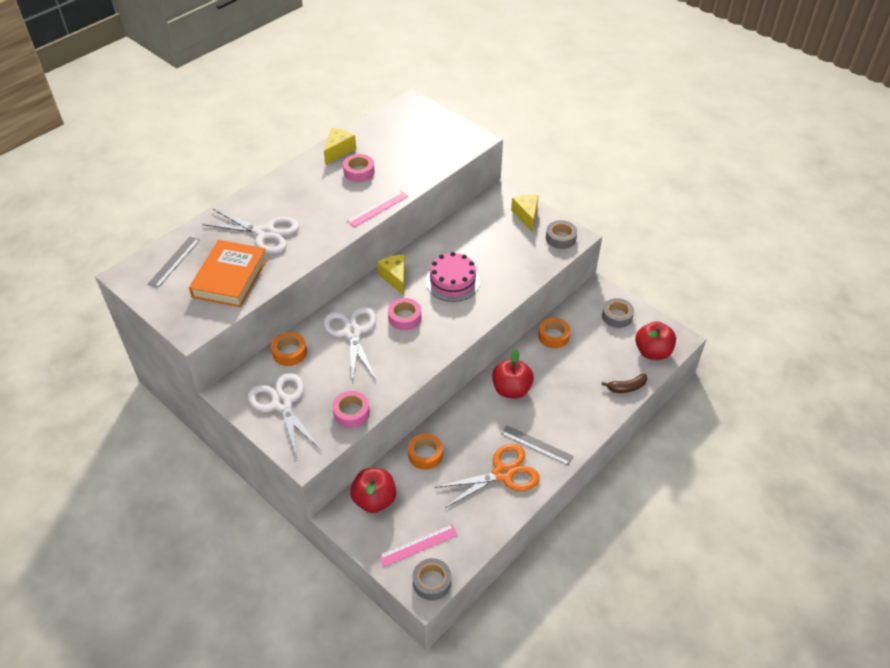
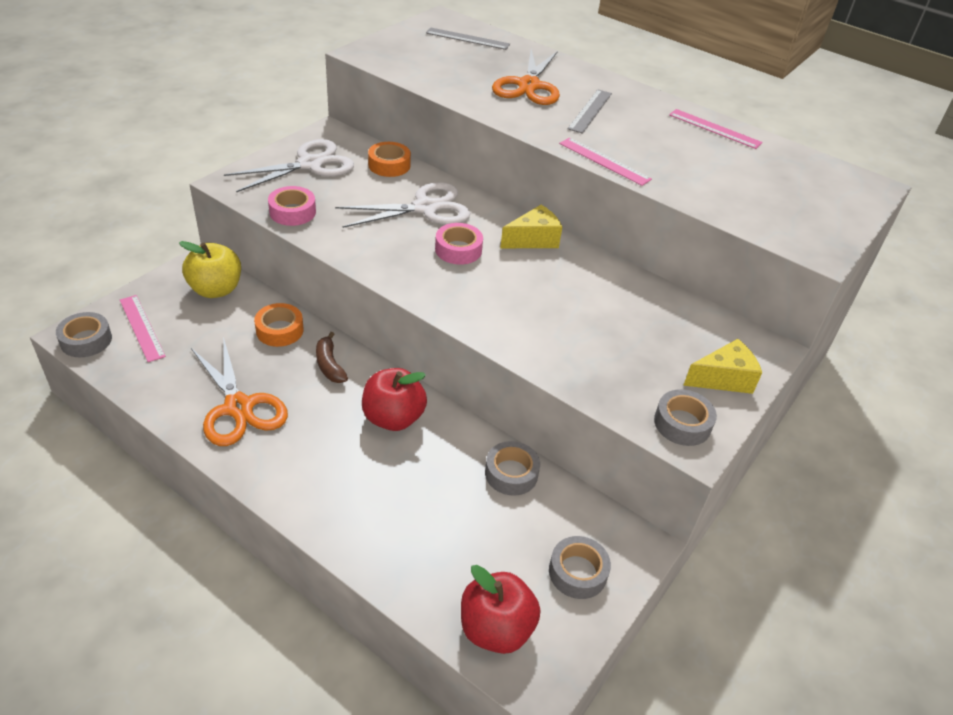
camera: 80 degrees right, 5 degrees down
(230, 277) = (447, 69): orange book -> none
(266, 233) = (528, 86): white scissors -> orange scissors
(338, 151) = (714, 129): yellow cheese -> pink ruler
(359, 172) = (677, 145): pink tape -> none
(374, 500) = (216, 289): red apple -> yellow apple
(452, 281) = (539, 293): pink cake -> none
(536, 445) = (286, 446): grey ruler -> grey ruler (590, 111)
(553, 336) = (511, 473): orange tape -> grey tape
(626, 387) = (404, 577): brown banana -> brown banana (329, 365)

